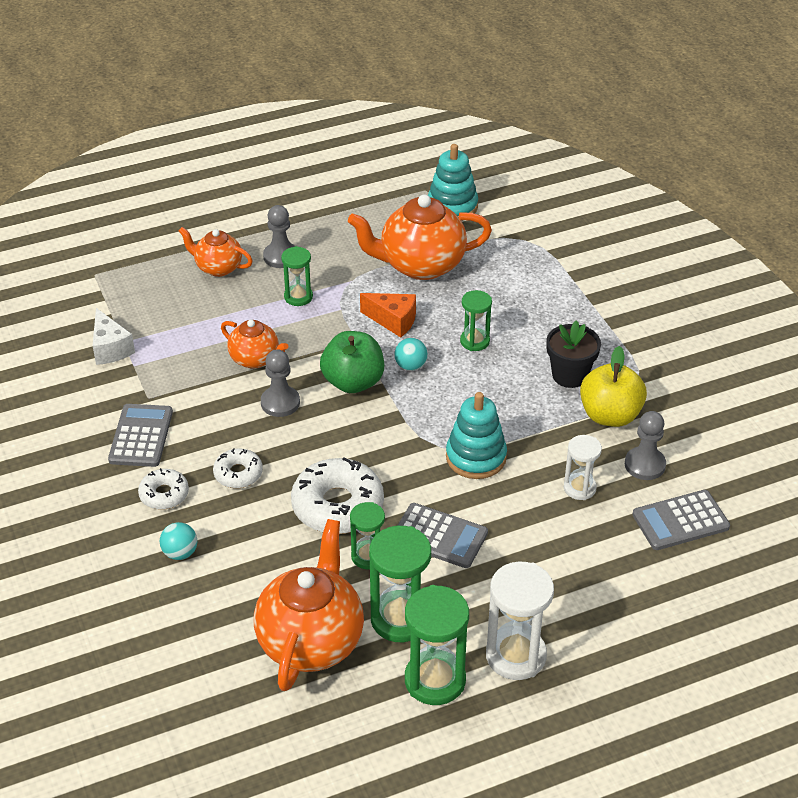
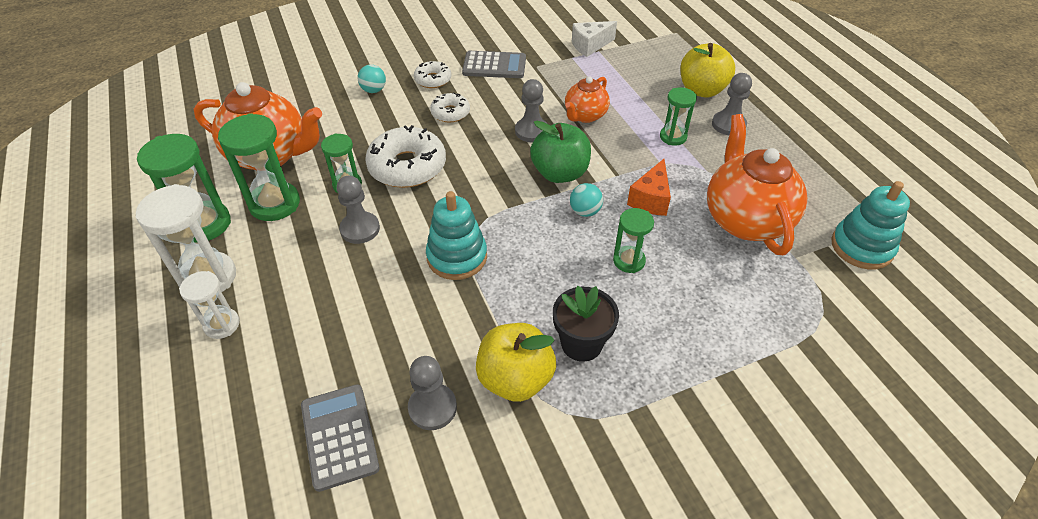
camera: 90 degrees right, 5 degrees up
(218, 267) = (702, 90): orange teapot -> yellow apple
(439, 536) = (360, 229): grey calculator -> grey pawn
(579, 488) = (404, 340): white hourglass -> white hourglass (222, 325)

